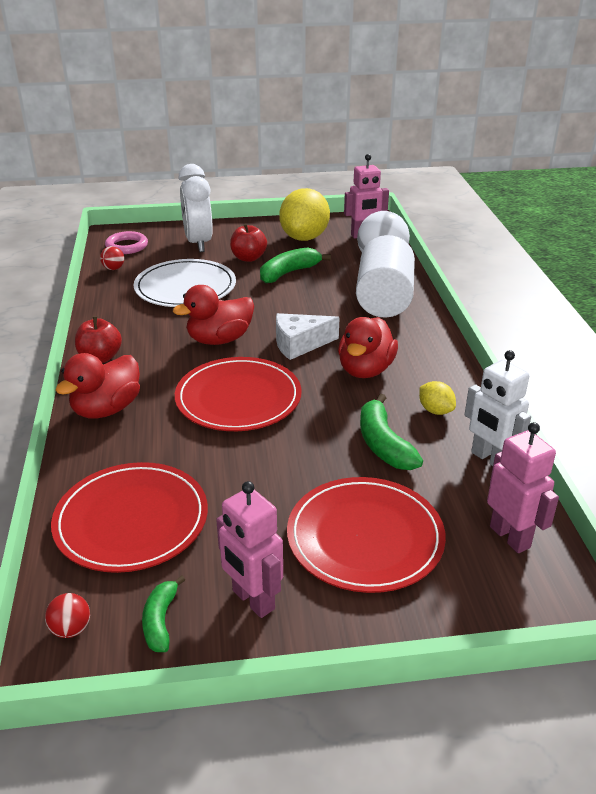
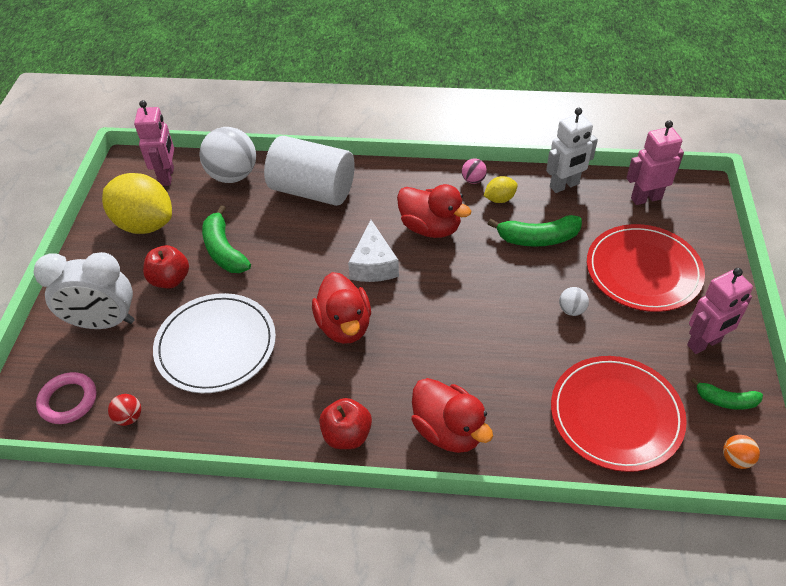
camera: 75 degrees left, 15 degrees up
(71, 629) = (736, 459): red ball -> orange ball
(238, 398) = (453, 322): red plate -> none
(278, 478) = (571, 310): none -> white ball
(456, 389) = (473, 180): none -> pink ball

